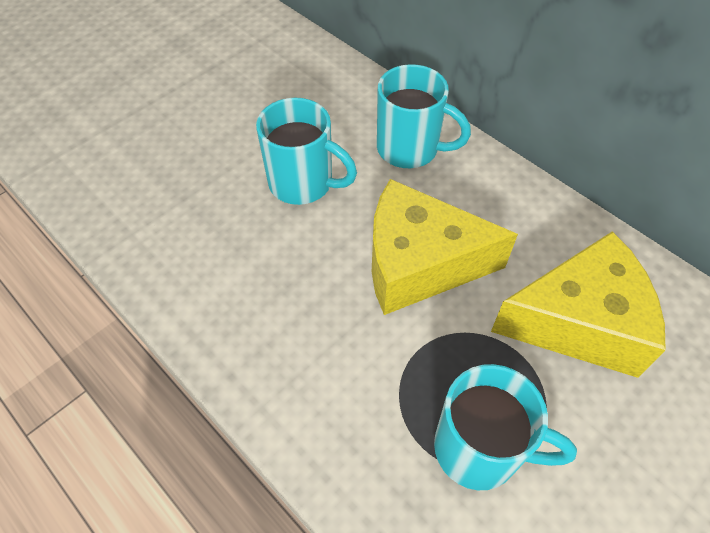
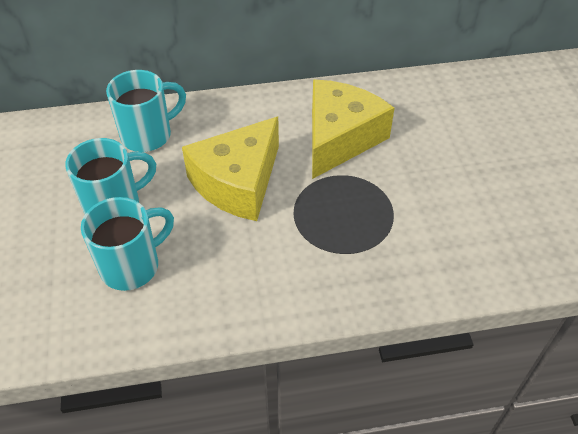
camera: 55 degrees left, 5 degrees down
(480, 449) = (375, 227): turquoise mug -> turquoise mug (132, 266)

